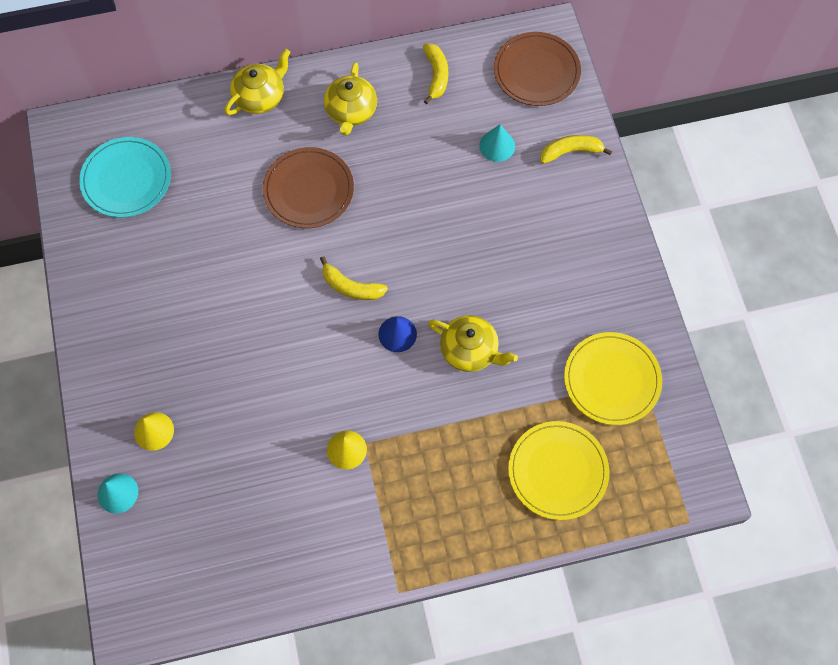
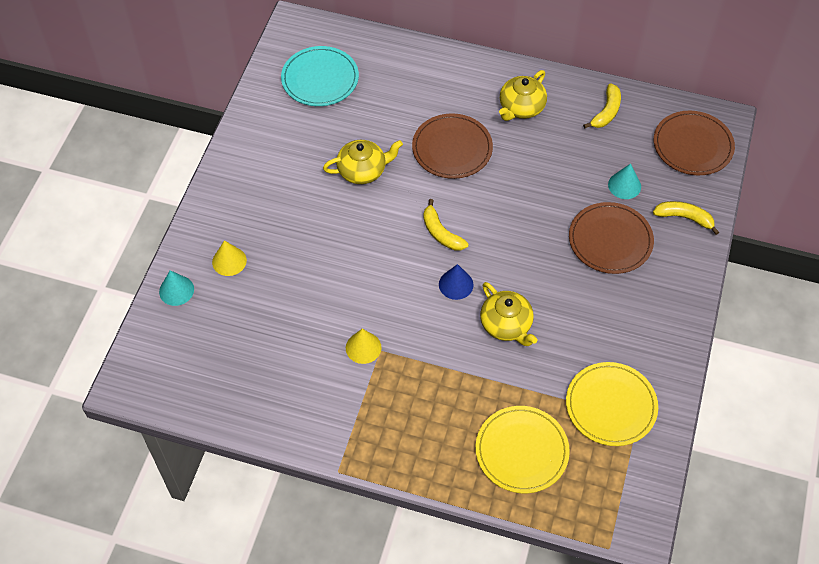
camera: 30 degrees right, 10 degrees down
(260, 97) = (456, 66): yellow teapot -> yellow teapot (363, 170)
(516, 210) = (610, 240): none -> brown plate

